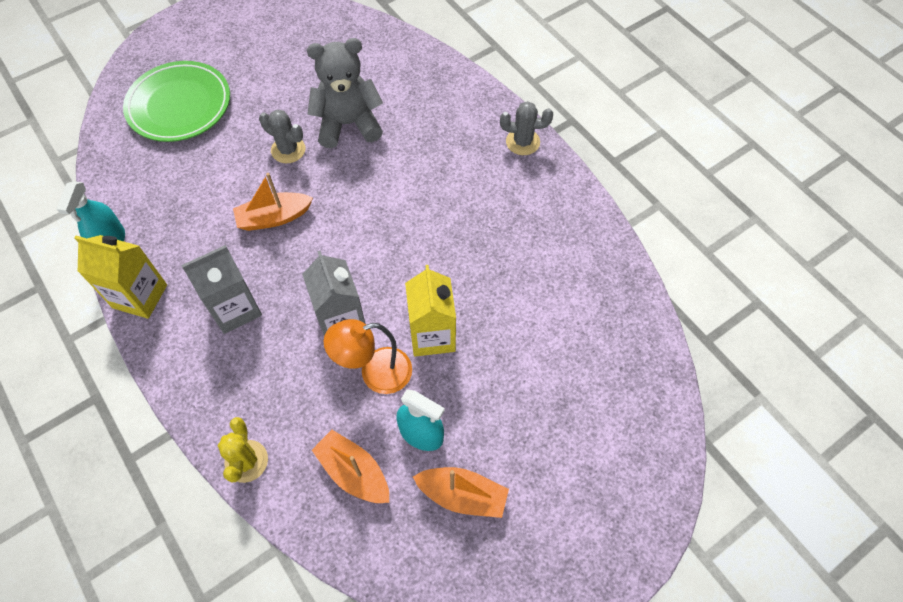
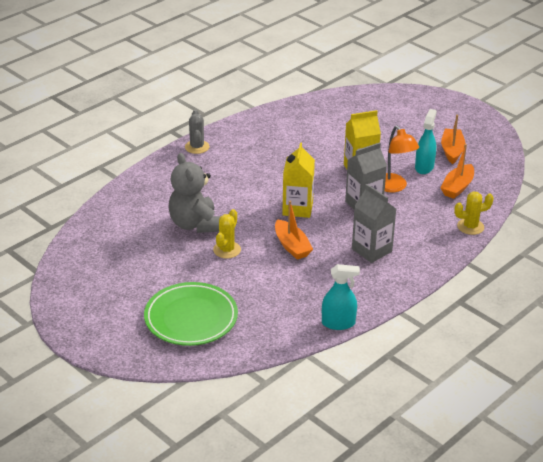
camera: 100 degrees left, 25 degrees down
(140, 296) = (378, 296): yellow carton -> yellow carton (297, 208)
(288, 150) = (227, 250): grey cactus -> yellow cactus

